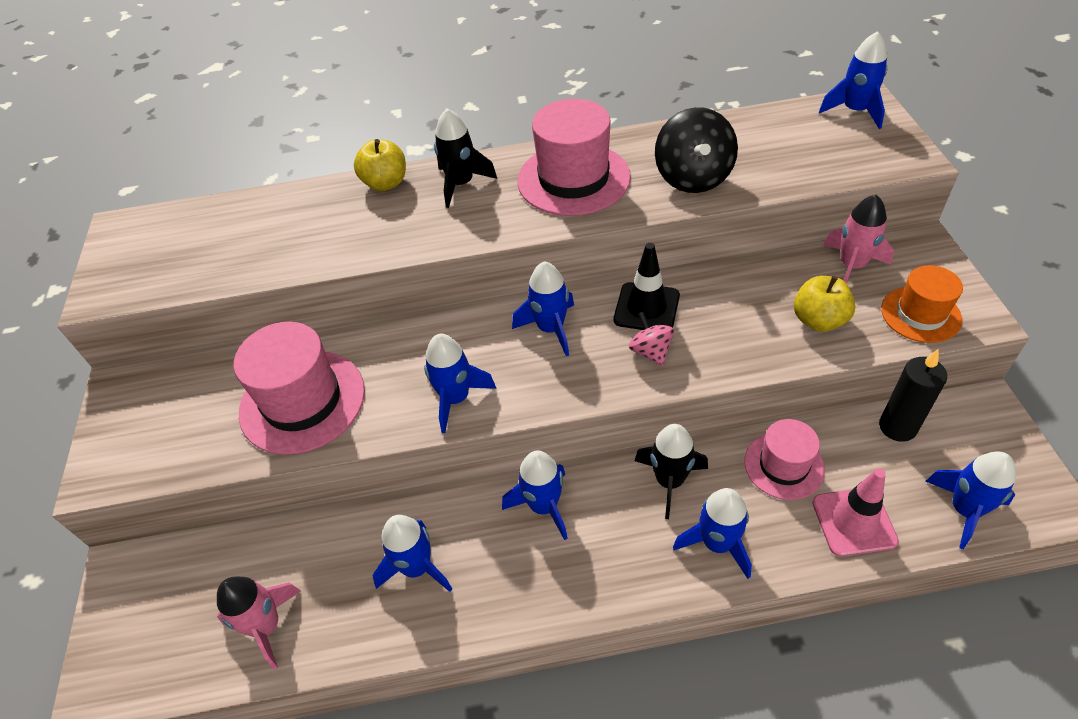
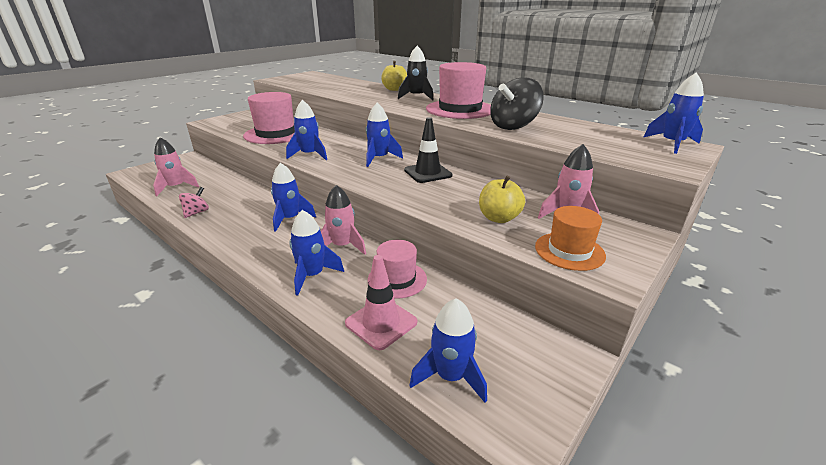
camera: 45 degrees right, 20 degrees down
(417, 567) = (228, 204): blue rocket -> none
(650, 351) = (398, 182): pink spinning top -> pink spinning top (196, 213)
(669, 481) = (342, 246): black rocket -> pink rocket
(897, 427) = (489, 315): black candle -> none

